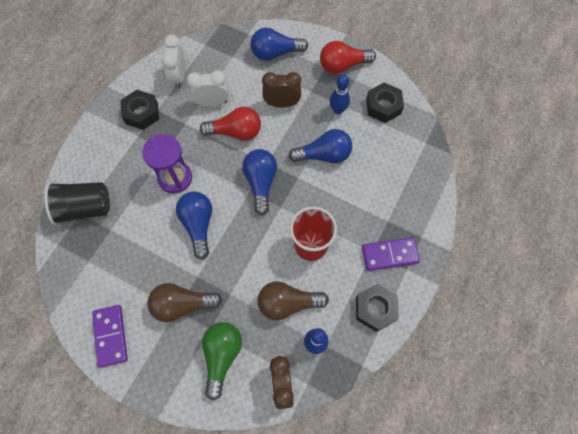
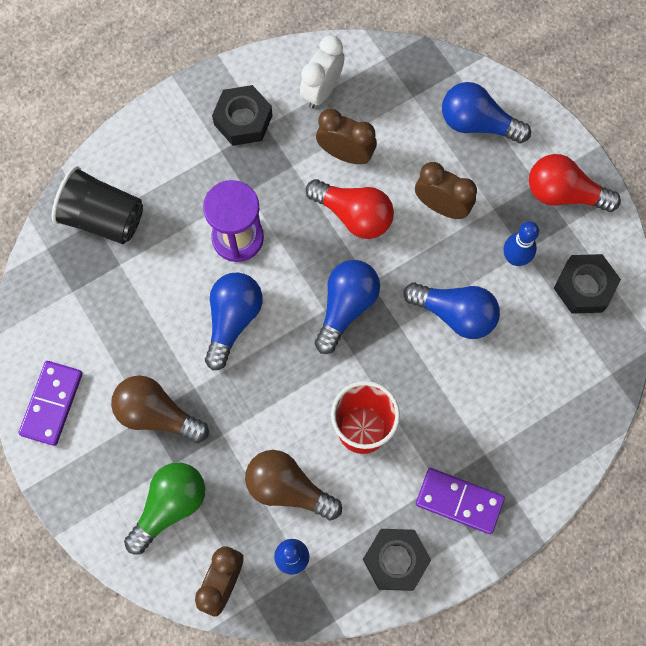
camera: 30 degrees right, 5 degrees up
(212, 103) = (345, 154): white clock -> brown clock

